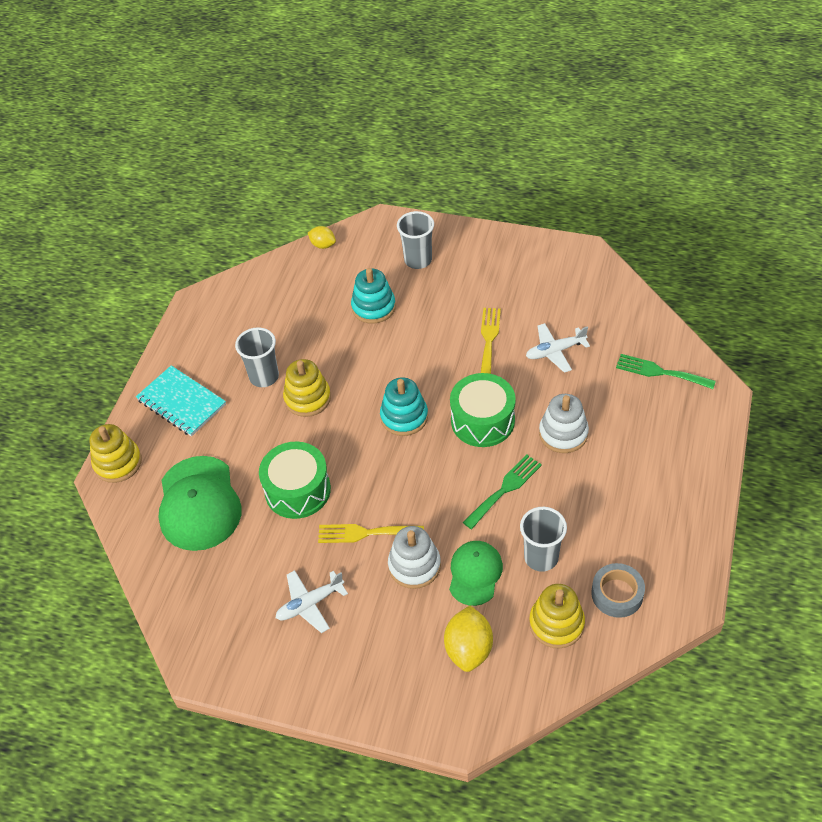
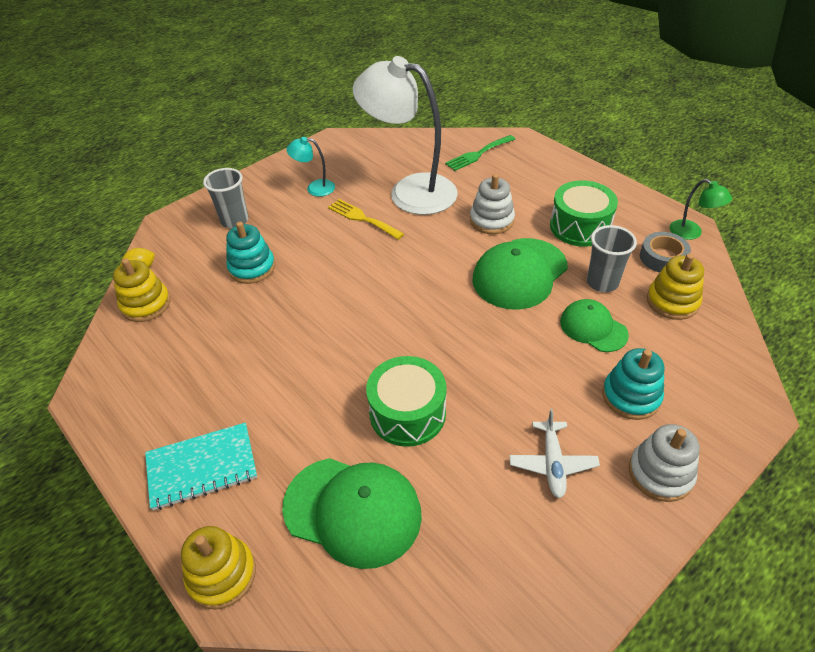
camera: 60 degrees left, 5 degrees down
(264, 377) = (245, 379): grey cup -> none
(307, 398) = (305, 357): yellow stacking toy -> yellow stacking toy (146, 304)
(365, 533) = (498, 383): yellow fork -> none
(404, 417) = (391, 300): turquoise stacking toy -> turquoise stacking toy (631, 396)
(414, 565) = (558, 364): white stacking toy -> white stacking toy (660, 473)
(469, 649) = (670, 366): yellow lemon -> none
(482, 421) = (440, 256): green drum -> green drum (580, 226)
(502, 283) = (314, 188): none -> turquoise lamp
(505, 489) = (519, 273): green fork -> green cap
(555, 351) = (410, 191): white plane -> white lamp
(678, 606) = (691, 233): none -> green lamp

